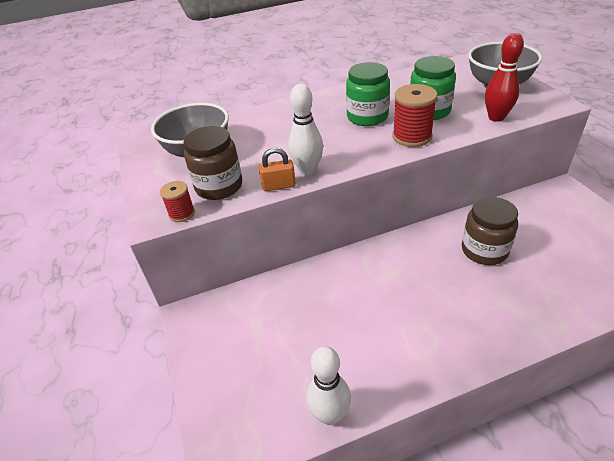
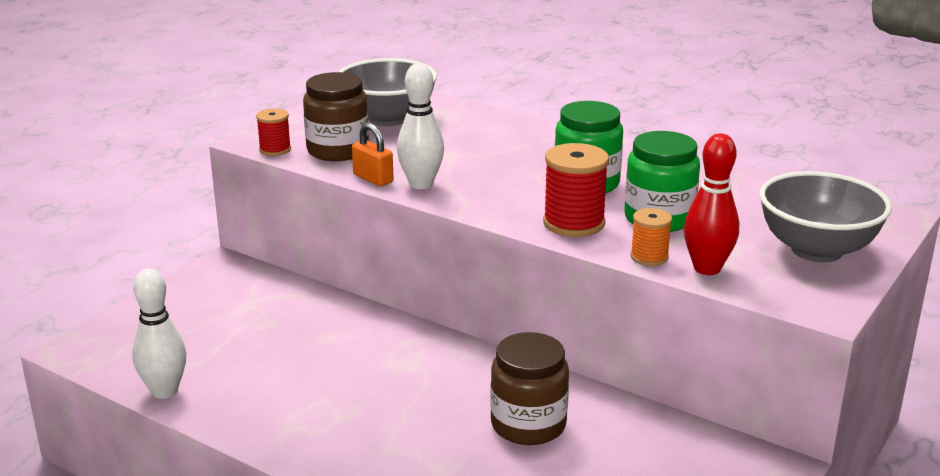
camera: 50 degrees right, 15 degrees down
(471, 128) = (649, 257): none -> orange spool

